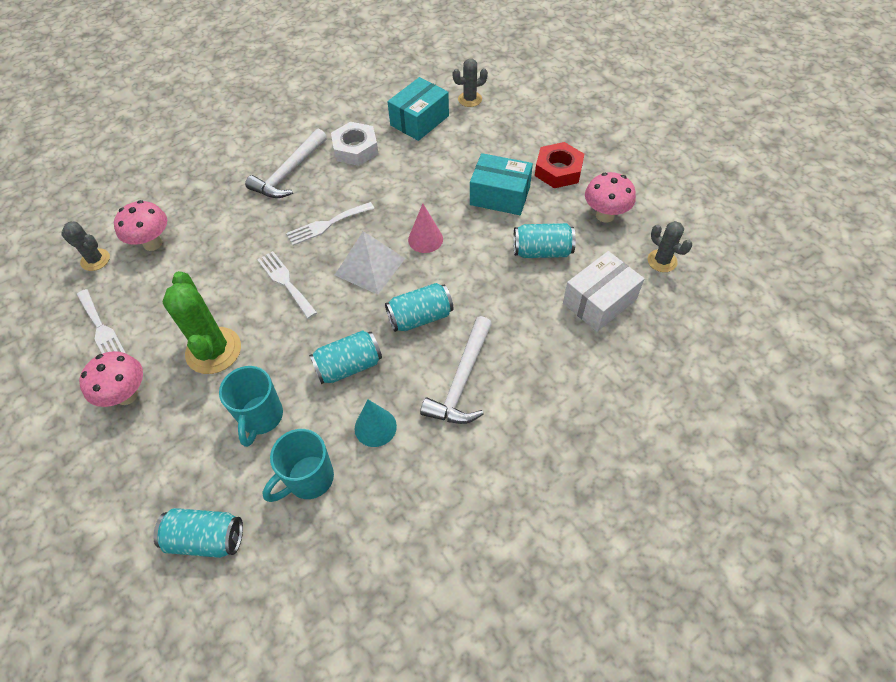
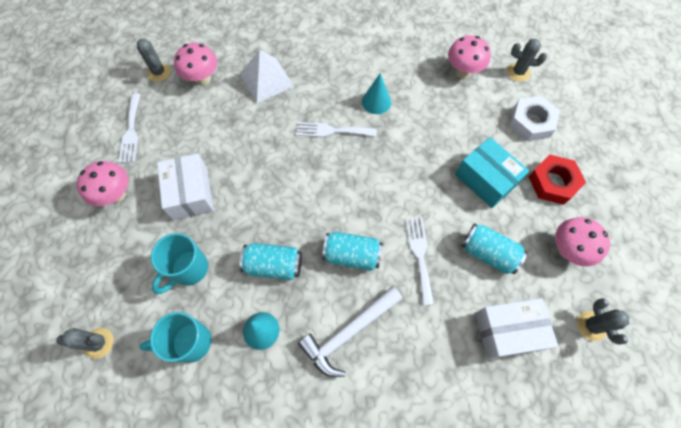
camera: 30 degrees right, 10 degrees up
(206, 538) = (99, 343): turquoise can -> grey cactus
(213, 350) = (190, 193): green cactus -> white box
(285, 282) = (272, 164): white fork -> white fork (420, 255)
(289, 172) = (331, 68): white hammer -> none
(354, 180) = (376, 102): none -> turquoise cone
(355, 149) = (395, 73): white nut -> white nut (531, 122)
(370, 266) = (341, 186): white pyramid -> white pyramid (266, 80)
(419, 120) = (462, 72): turquoise box -> pink mushroom
(425, 239) = (399, 186): pink cone -> none

